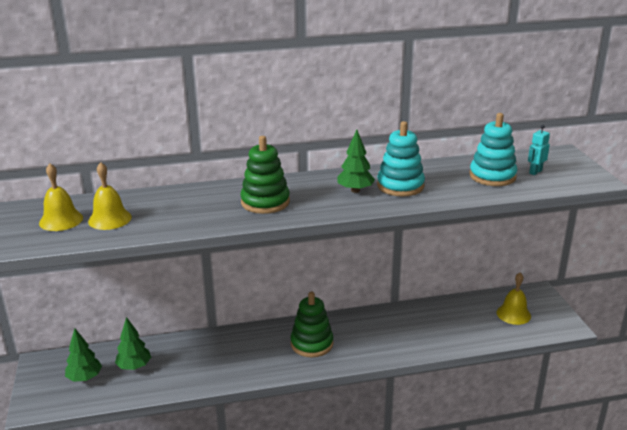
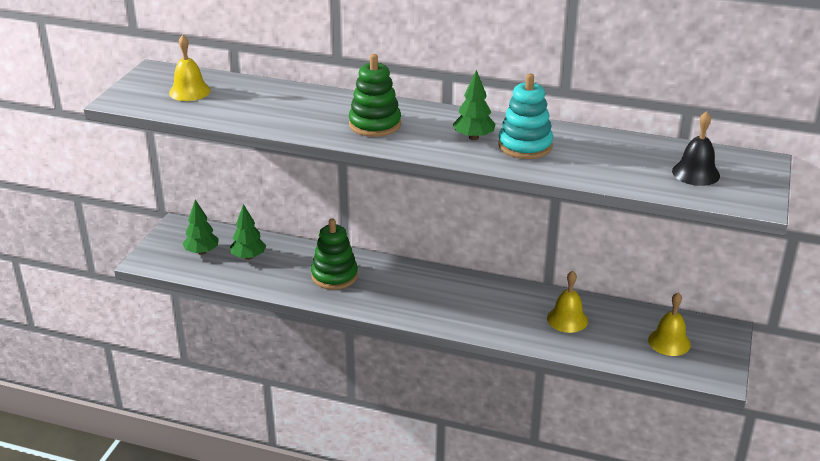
camera: 30 degrees right, 5 degrees up
(110, 219) = (228, 101): yellow bell -> yellow bell (567, 319)
(312, 344) = (423, 294): green stacking toy -> green stacking toy (334, 276)
(492, 176) = (639, 164): turquoise stacking toy -> none
(535, 172) = (696, 173): turquoise robot -> black bell

